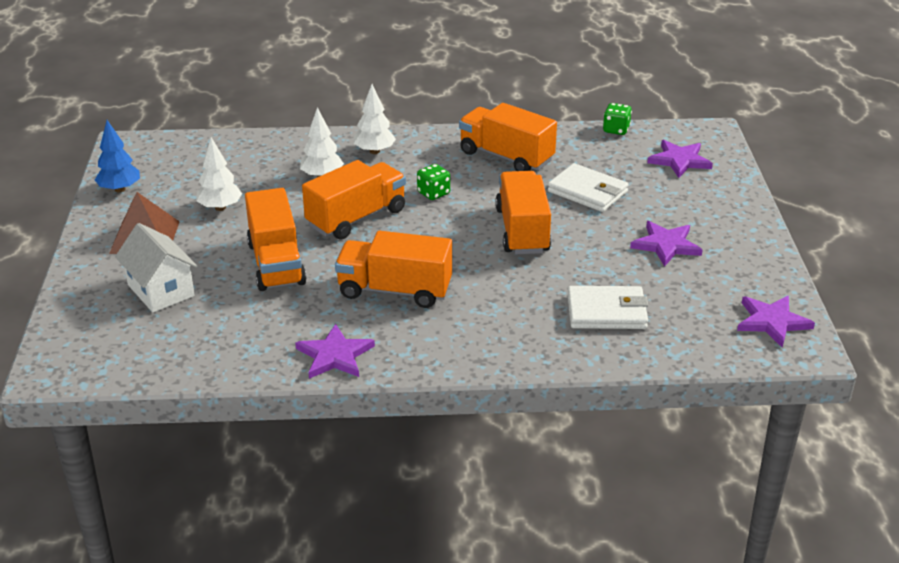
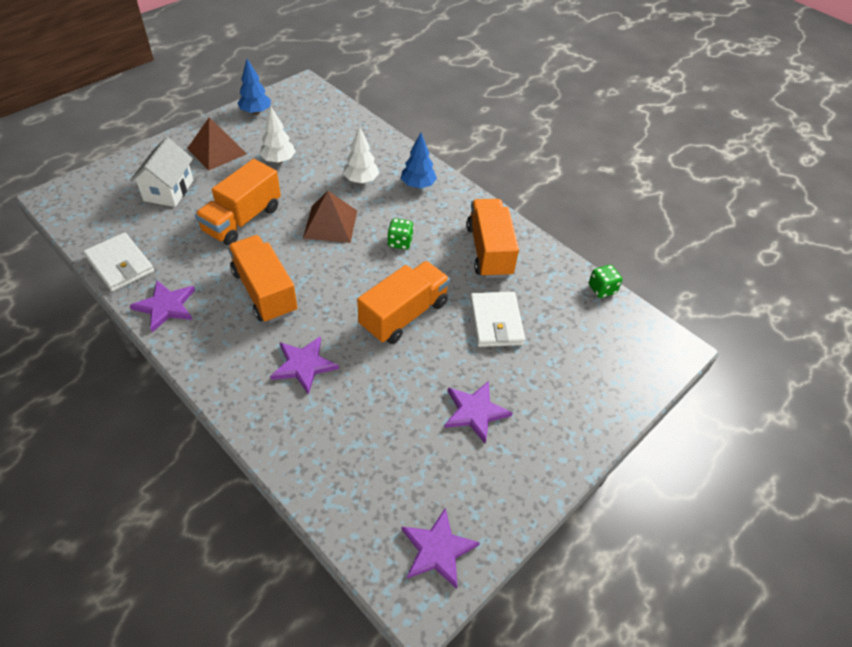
camera: 45 degrees right, 15 degrees up
(356, 218) = (330, 224): orange truck -> brown pyramid
(374, 151) = (418, 185): white tree -> blue tree
(606, 312) = (347, 425): white wallet -> white wallet (120, 264)
(679, 160) = (606, 352): purple star -> purple star (304, 365)

